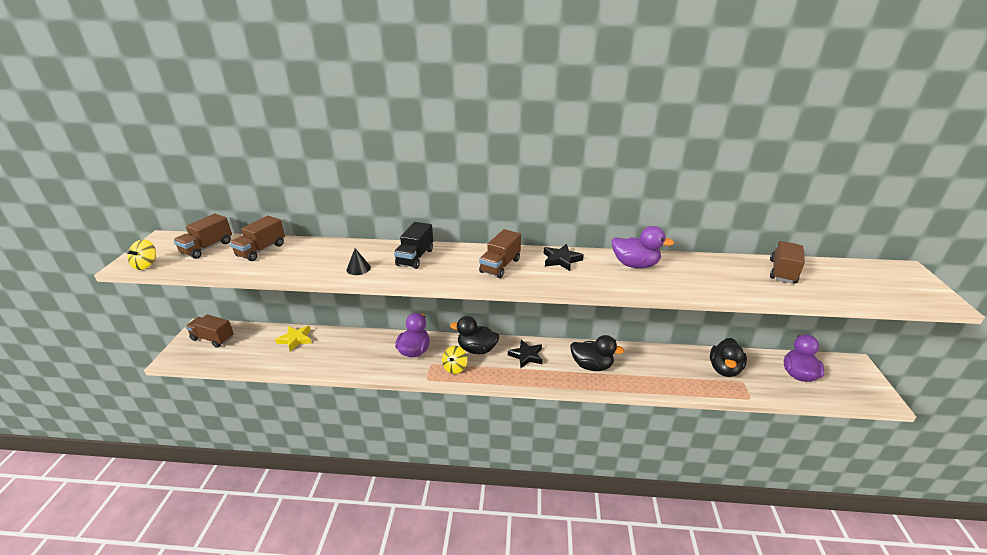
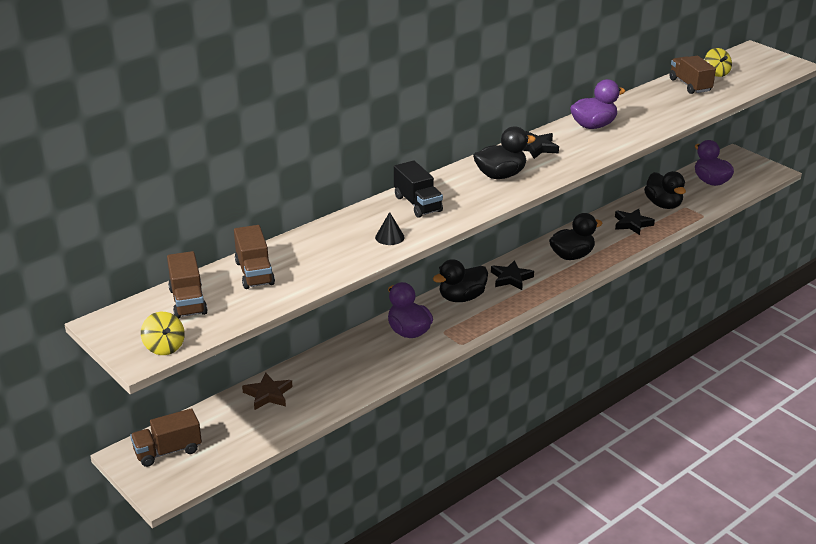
camera: 45 degrees left, 0 degrees up
(295, 339) = (268, 394): yellow star -> brown star
(455, 367) = (468, 322): yellow spinning top -> yellow spinning top (716, 73)
(500, 266) = (500, 175): brown truck -> black duck
(674, 369) = (632, 224): none -> black star

